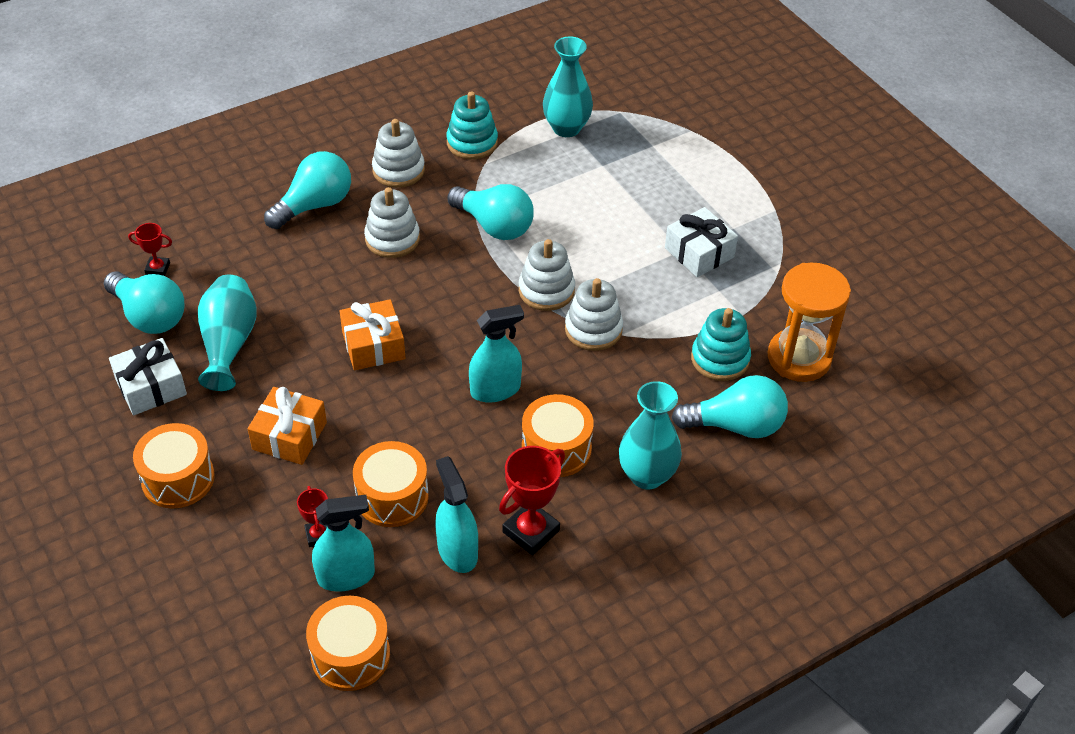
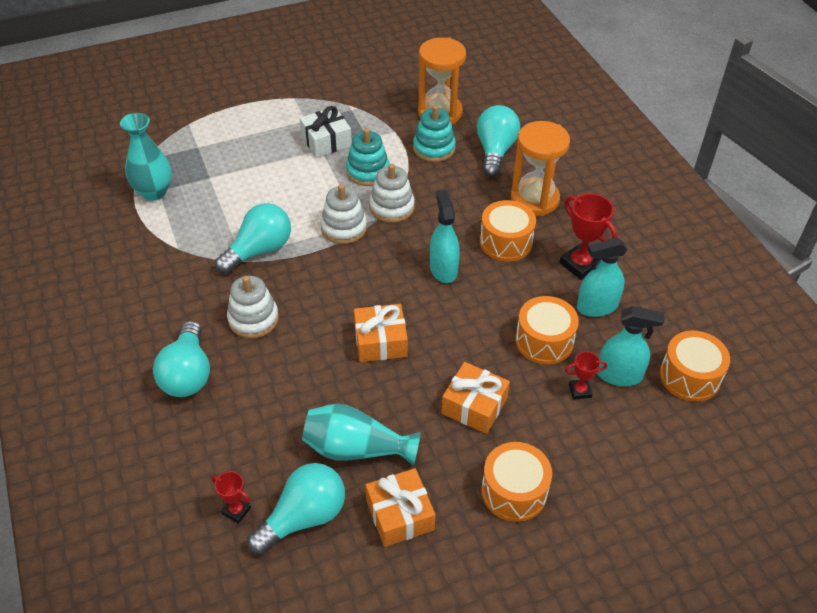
camera: 80 degrees left, 0 degrees up
(151, 387) = (400, 515): white gift -> orange gift
(157, 269) = (236, 511): red trophy -> red trophy turned 75 degrees counterclockwise
(314, 205) = (188, 374): turquoise light bulb -> turquoise light bulb turned 150 degrees counterclockwise
(346, 576) = (619, 375): turquoise spray bottle -> turquoise spray bottle turned 105 degrees clockwise
(398, 170) = (163, 307): white stacking toy -> none
(472, 143) = (146, 253): turquoise stacking toy -> turquoise stacking toy (368, 172)
(647, 475) = (534, 199): turquoise vase -> orange hourglass

